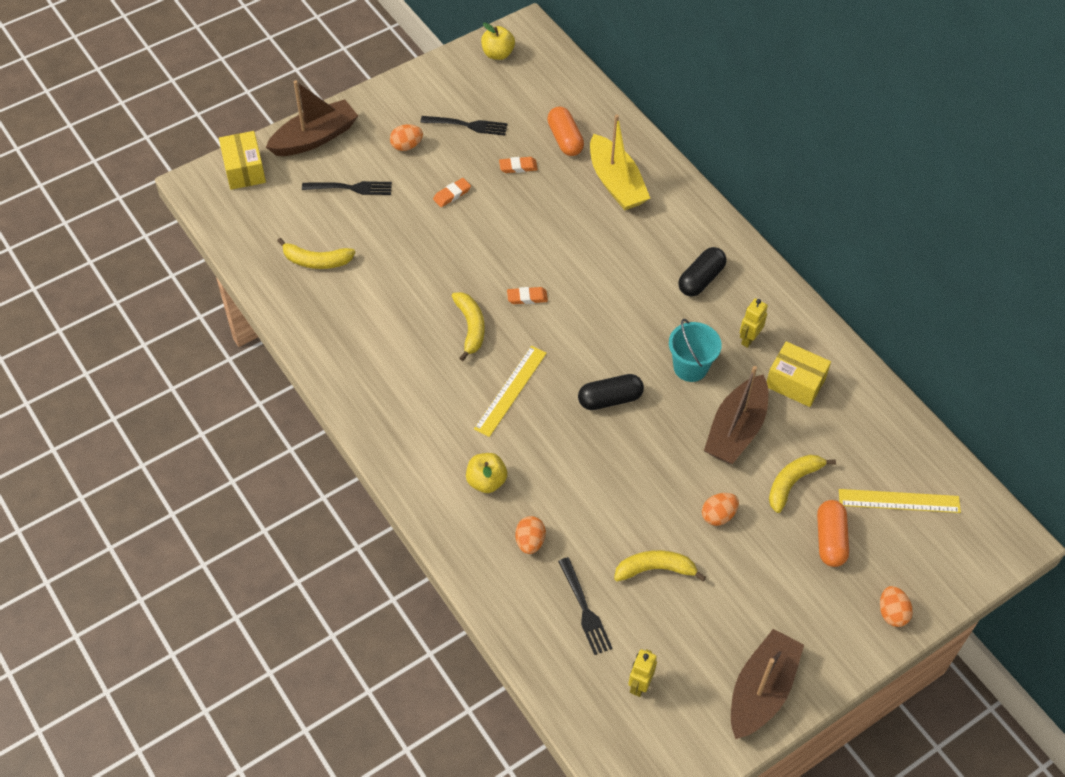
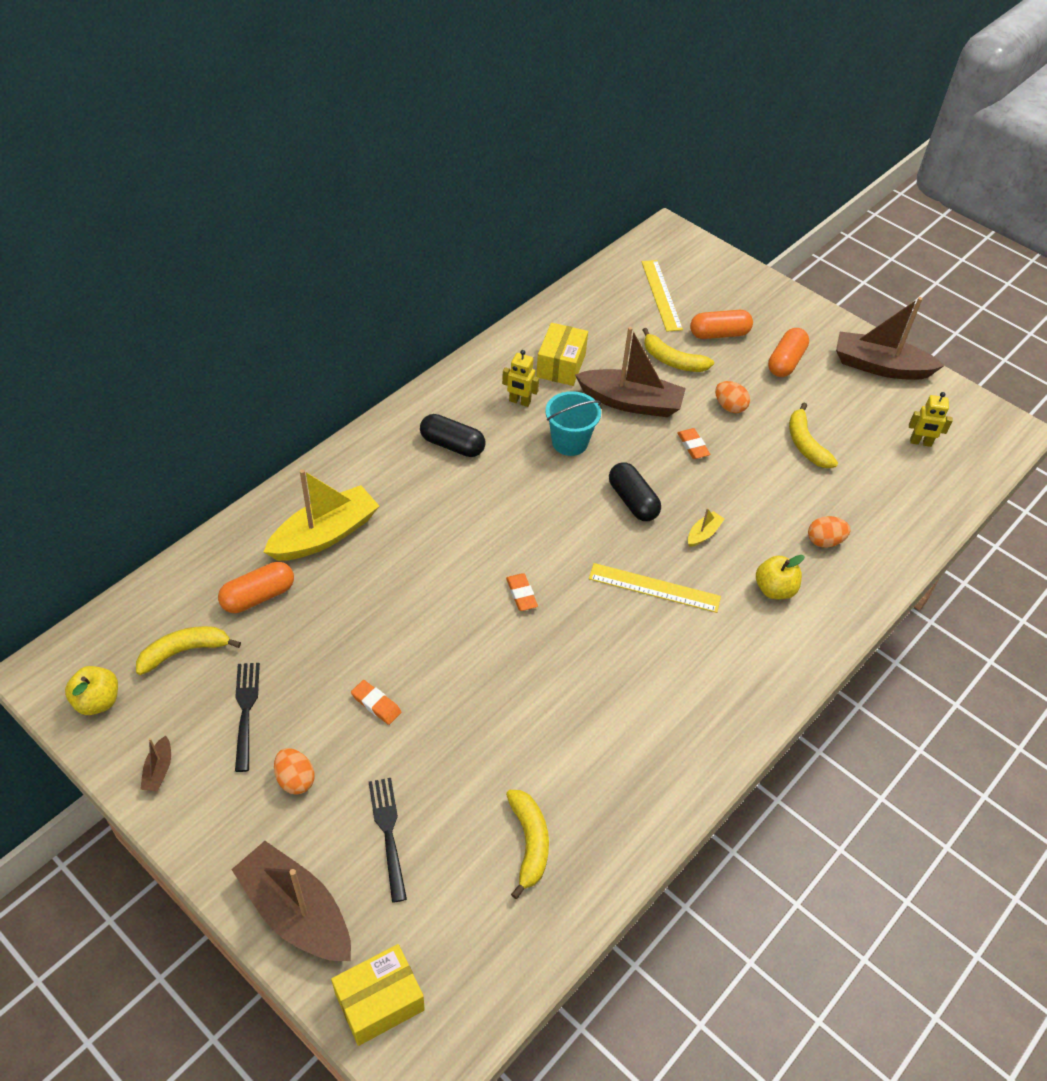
camera: 105 degrees left, 5 degrees down
(436, 81) = (159, 770): none -> brown boat
(470, 327) = (582, 642): yellow banana -> yellow banana (184, 651)
(518, 167) = (314, 639): orange eraser -> orange eraser (693, 446)
(560, 444) = (703, 534): none -> yellow boat
(585, 609) = (872, 489): black fork -> none
(779, 592) = (786, 362): none -> orange capsule
(892, 613) = (769, 296): orange egg -> none

